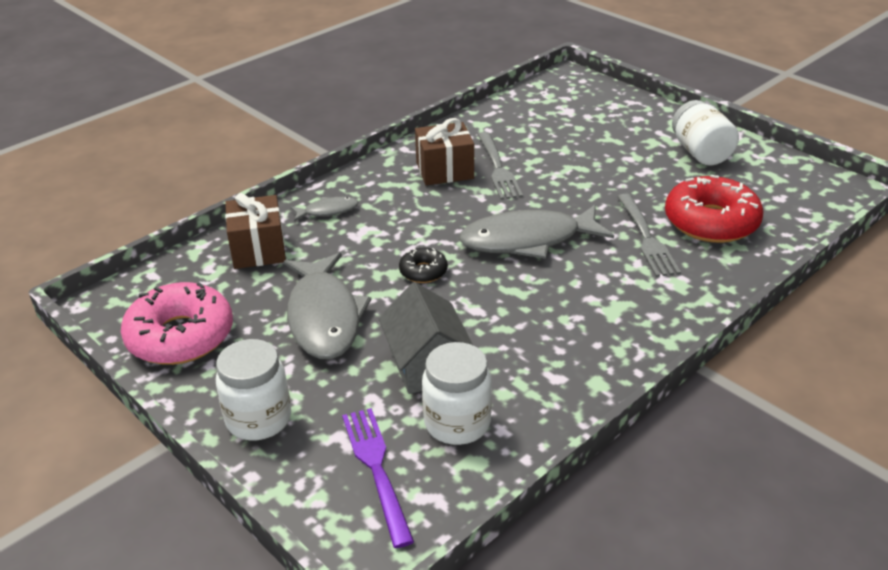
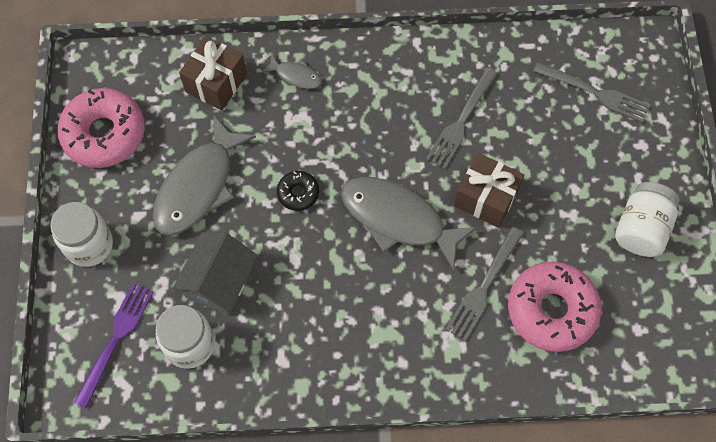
camera: 40 degrees right, 30 degrees up
(444, 170) = (419, 93): brown gift -> brown gift (486, 198)
(570, 111) = (595, 93): none -> grey fork
(711, 222) = (551, 310): red donut -> pink donut

